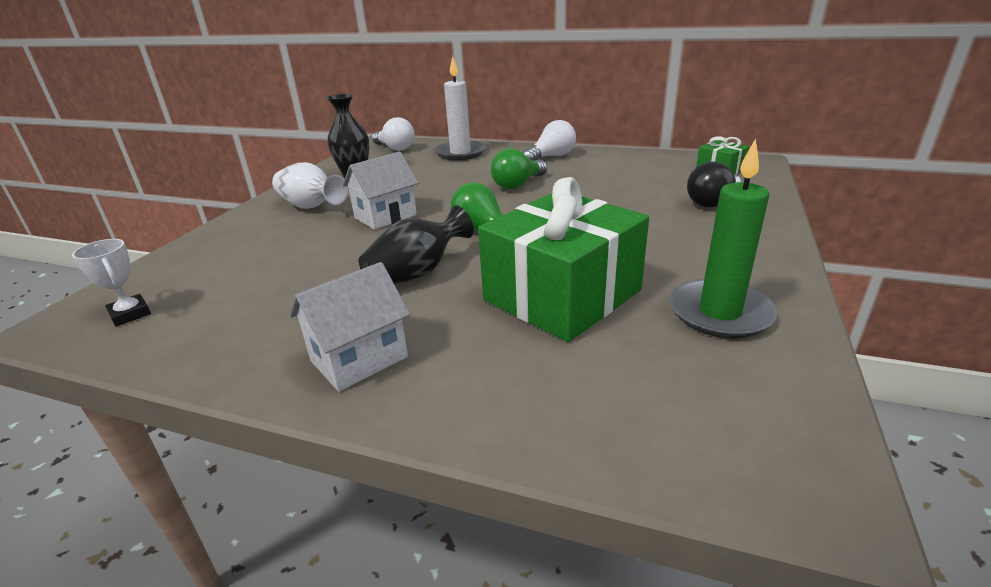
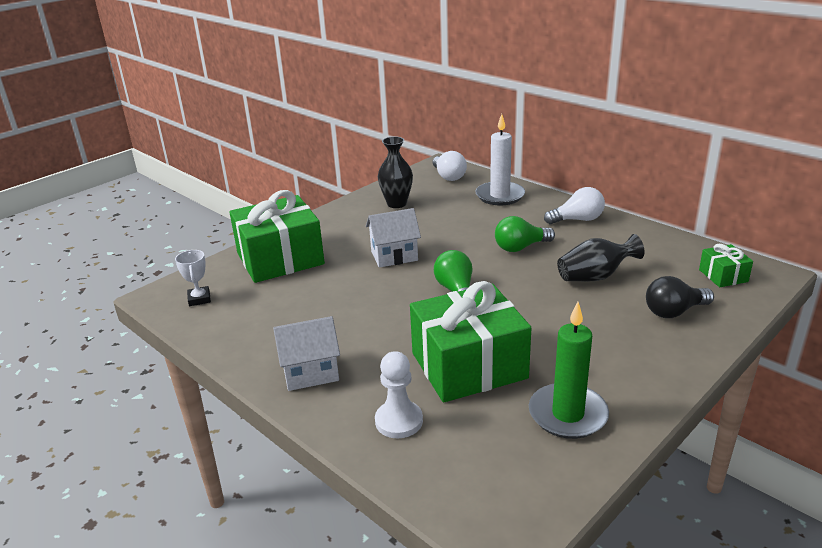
camera: 25 degrees right, 0 degrees up
(237, 247) = (280, 259): none -> green gift
(311, 207) = (347, 231): white vase -> none
(417, 273) = (384, 317): black vase -> black vase (595, 277)
(530, 381) = (399, 421): none -> white pawn

